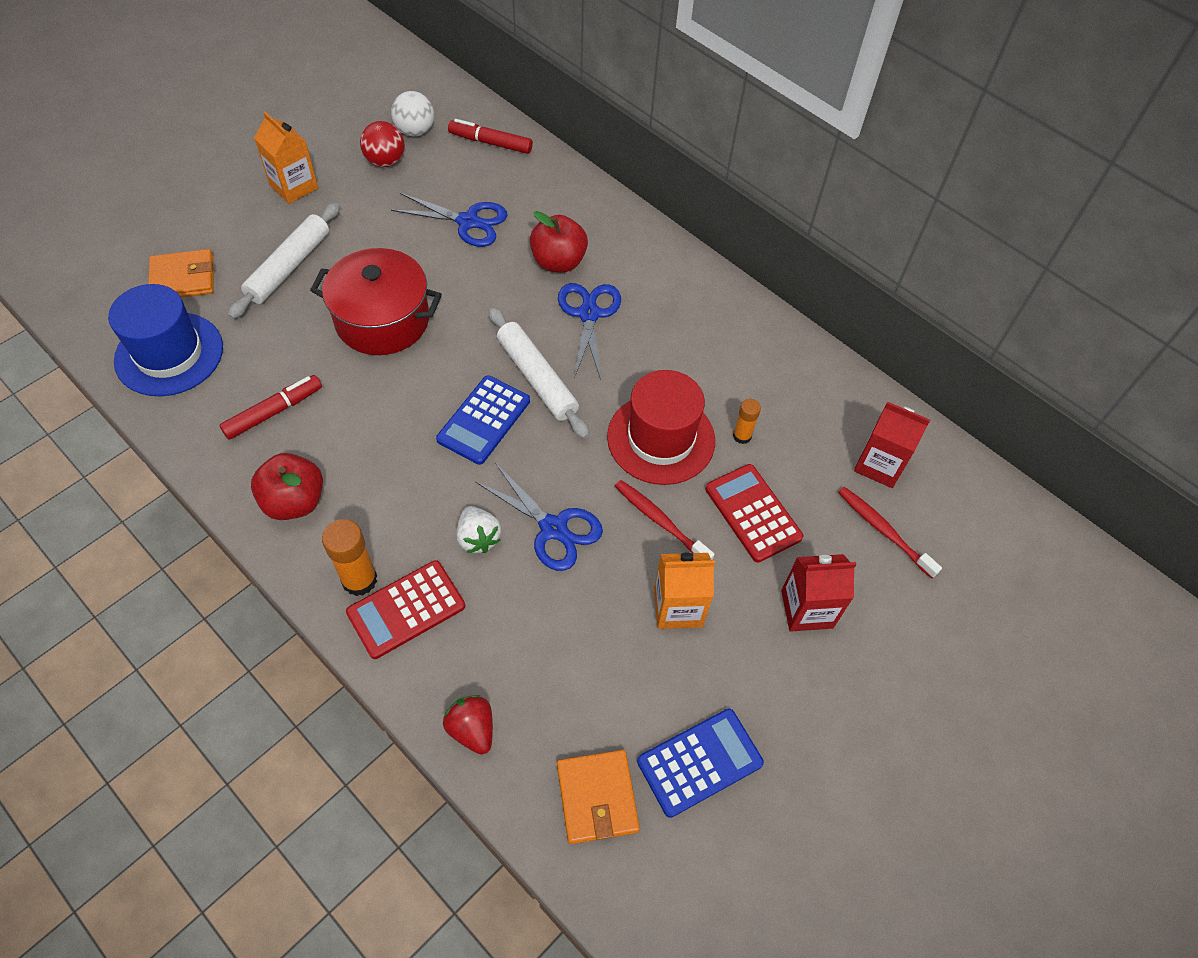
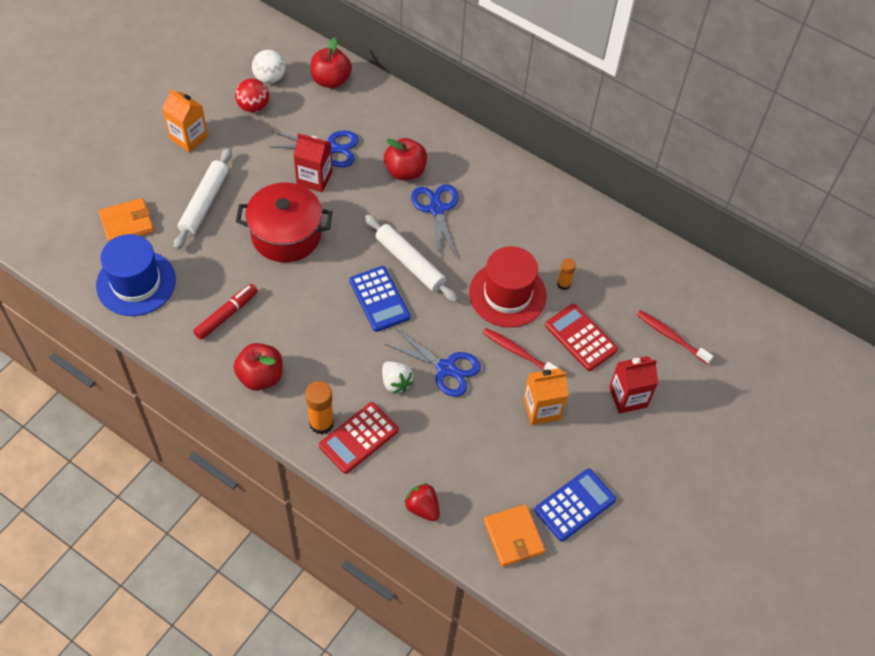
camera: 10 degrees left, 0 degrees up
(484, 420) = (379, 299): blue calculator -> blue calculator turned 45 degrees counterclockwise
(490, 143) = (331, 80): red marker -> red apple
(879, 464) = (662, 291): red carton -> red carton (314, 178)

